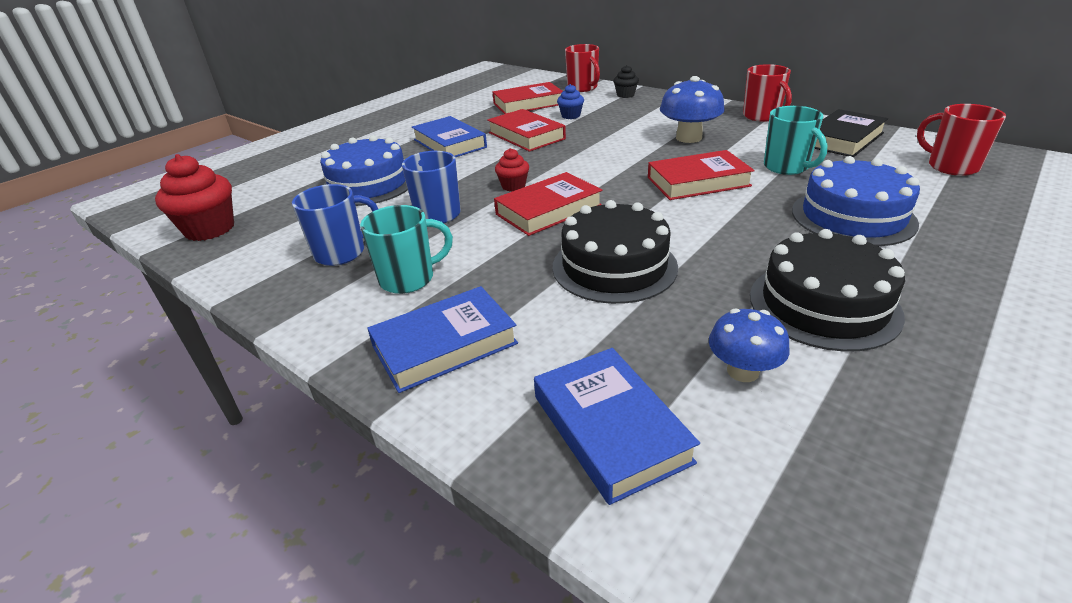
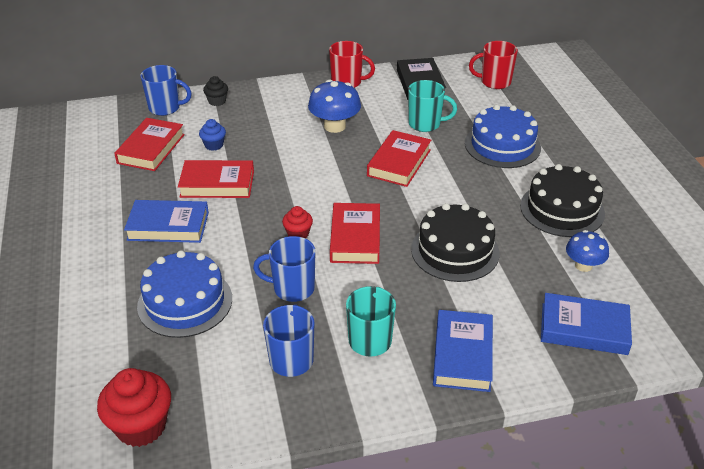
camera: 55 degrees left, 5 degrees up
(583, 88) = (165, 108): red mug -> blue mug

